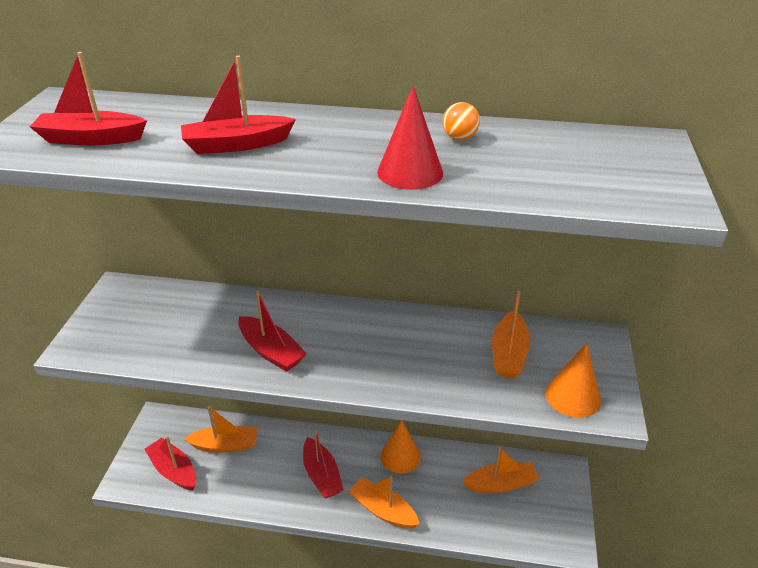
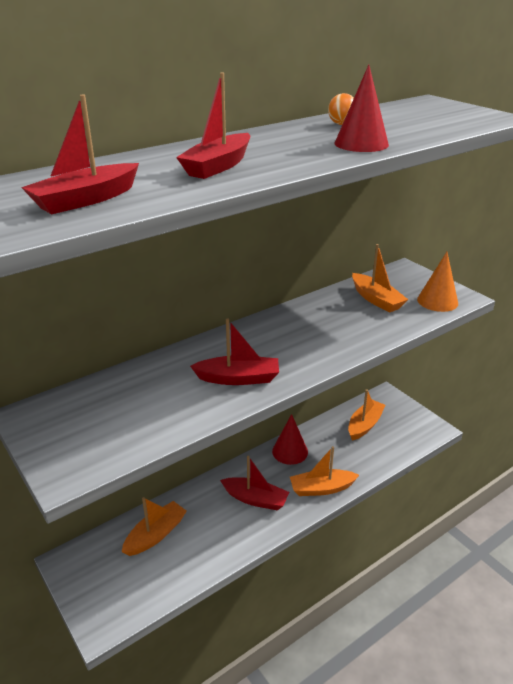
camera: 45 degrees left, 5 degrees down
(173, 470) = (136, 583): red boat -> none
(400, 456) = (290, 451): orange cone -> red cone

